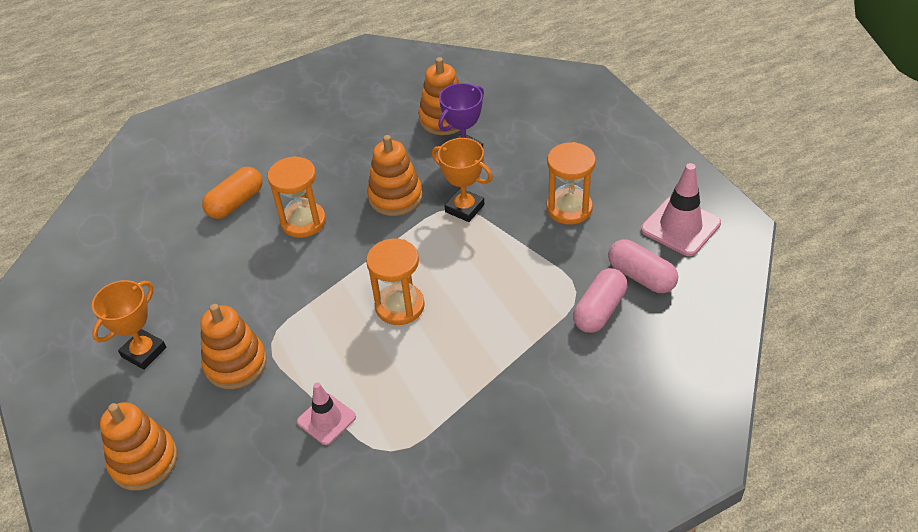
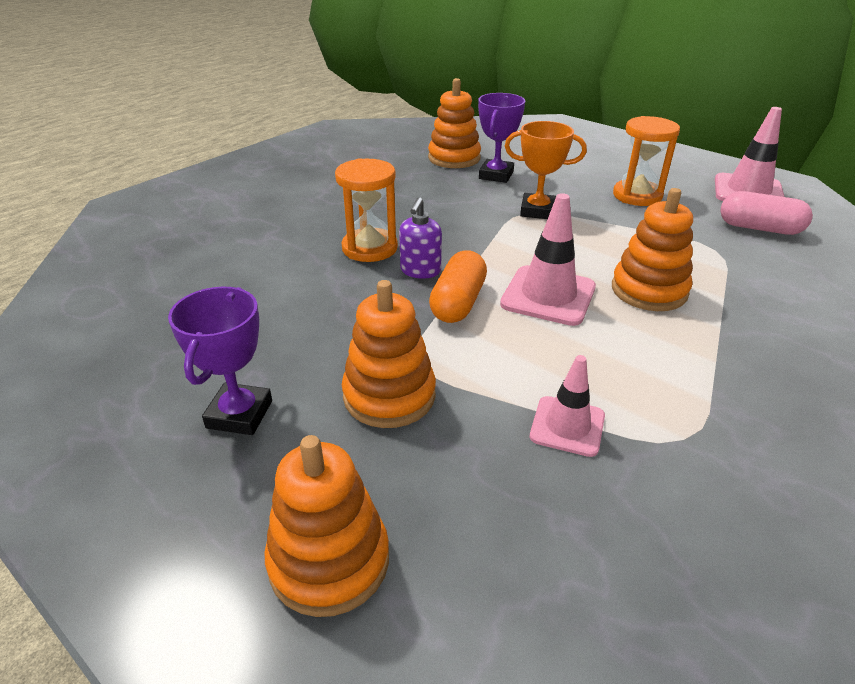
camera: 25 degrees left, 10 degrees down
(144, 352) = (239, 414): orange trophy -> purple trophy
(236, 203) = (273, 246): orange capsule -> orange capsule (458, 302)
(325, 256) = (420, 271): none -> purple soap dispenser
(395, 197) = (457, 214): orange stacking toy -> orange stacking toy (649, 290)
(400, 306) = (548, 296): orange hourglass -> pink traffic cone
(599, 310) = (754, 258): pink capsule -> none

